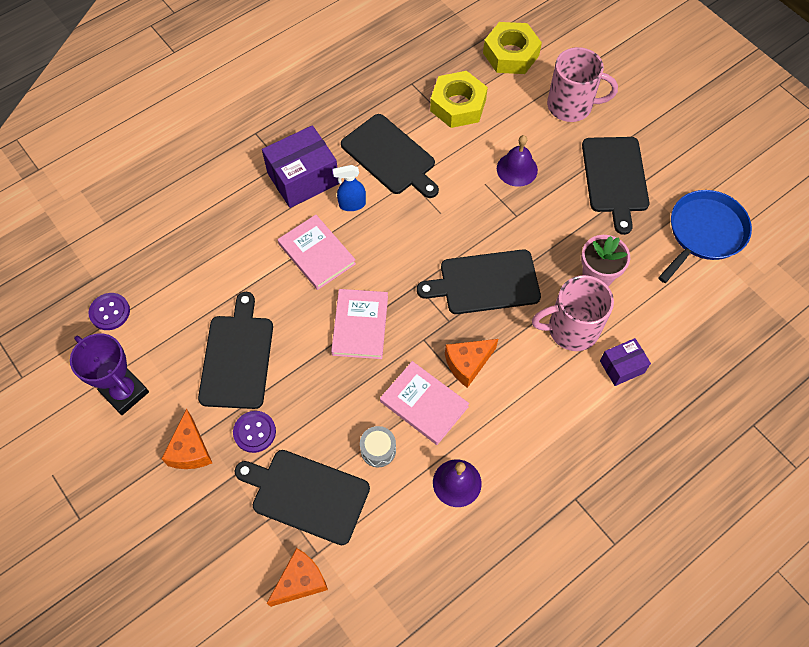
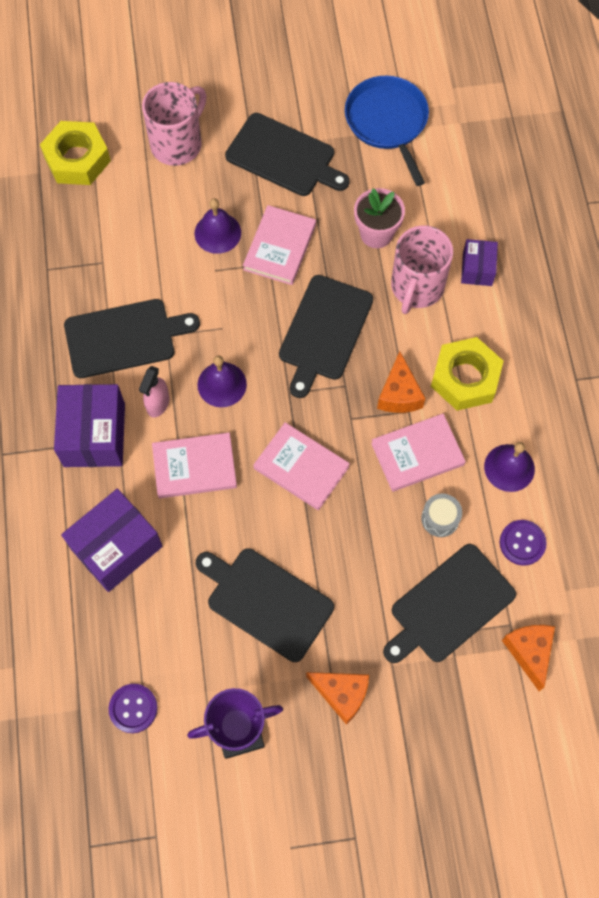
camera: 60 degrees left, 5 degrees up
(225, 237) = (116, 547): none -> purple box
(254, 432) = (358, 623): purple button -> purple button (522, 543)
(352, 204) = (158, 404): blue spray bottle -> pink spray bottle
(394, 237) = (222, 384): none -> purple bell
(458, 105) = (105, 242): yellow nut -> yellow nut (465, 378)
(535, 215) = (280, 247): none -> pink book

